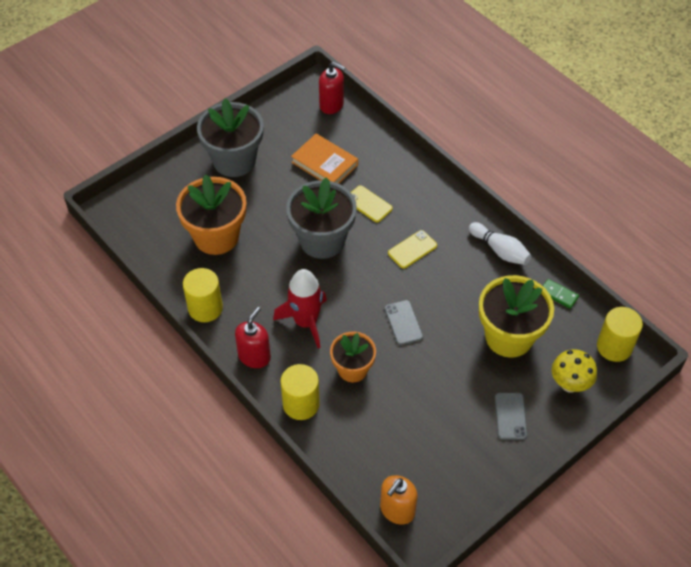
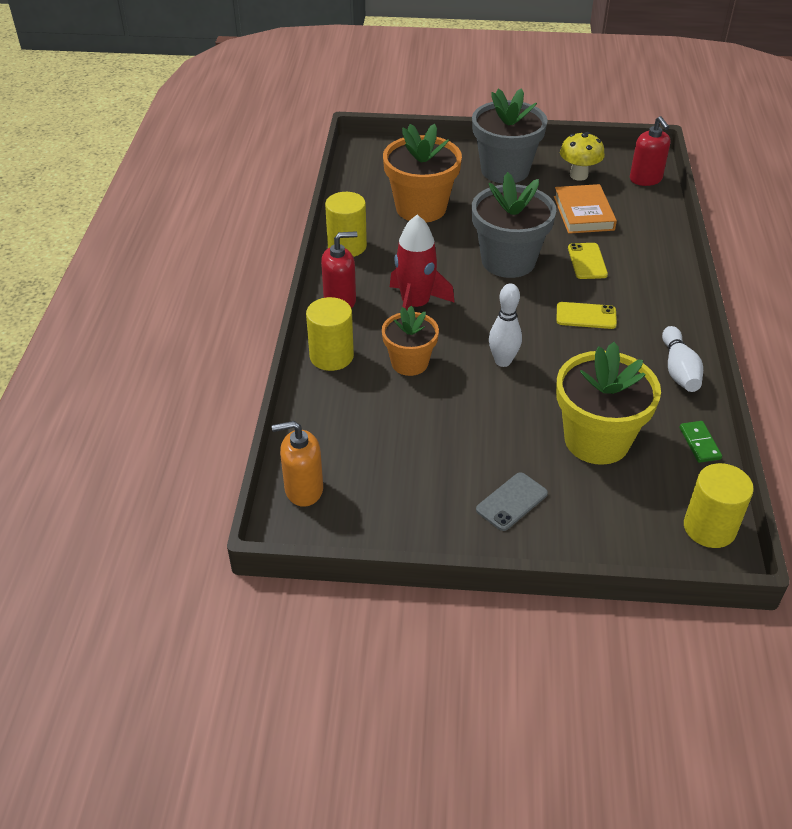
camera: 45 degrees right, 10 degrees down
(403, 323) = (503, 361): grey phone -> white bowling pin
(569, 384) = (613, 522): yellow mushroom -> yellow mushroom (578, 175)

